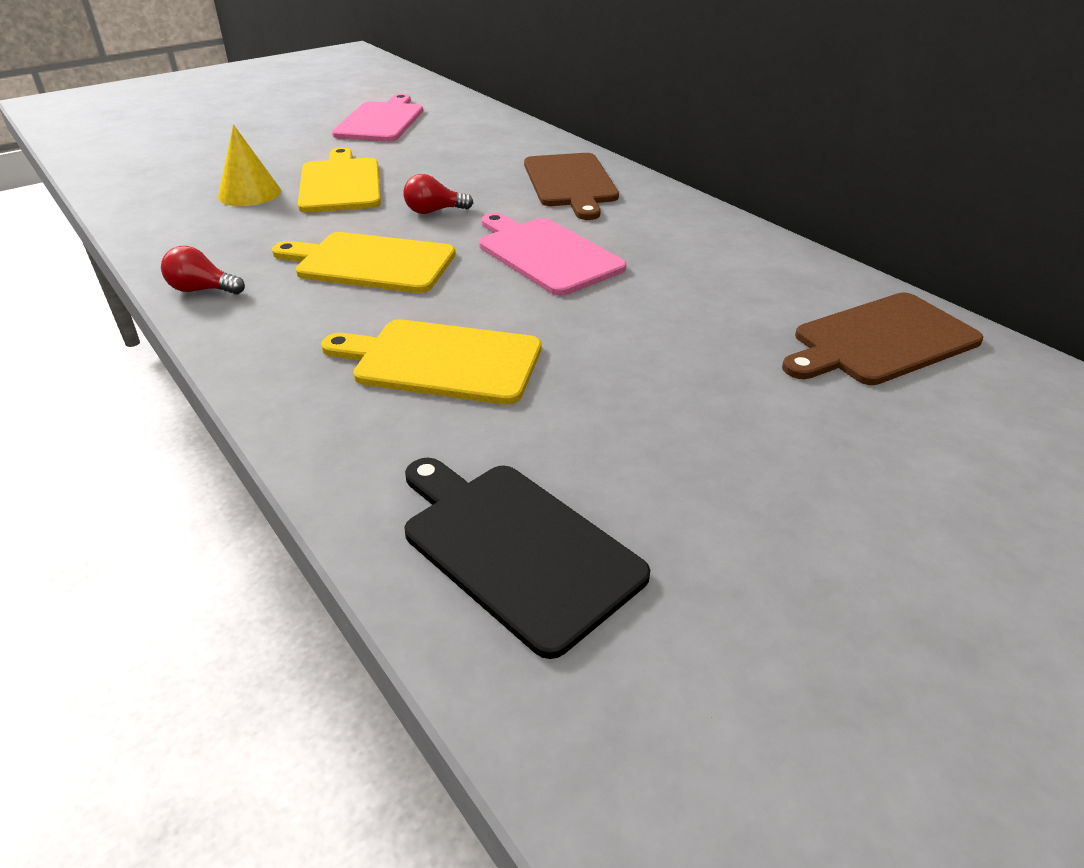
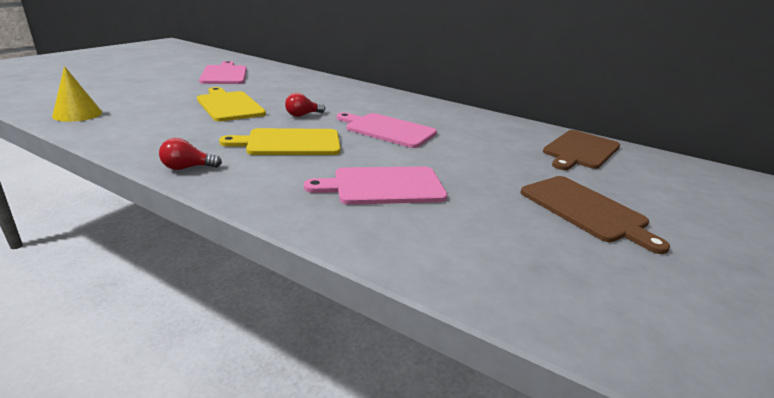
camera: 25 degrees left, 10 degrees down
(249, 193) = (170, 114): yellow cone -> yellow cone (77, 114)
(441, 361) = (384, 186): yellow cutting board -> pink cutting board
(515, 548) = (522, 270): black cutting board -> none
(571, 183) = (366, 97): brown cutting board -> brown cutting board (586, 210)

